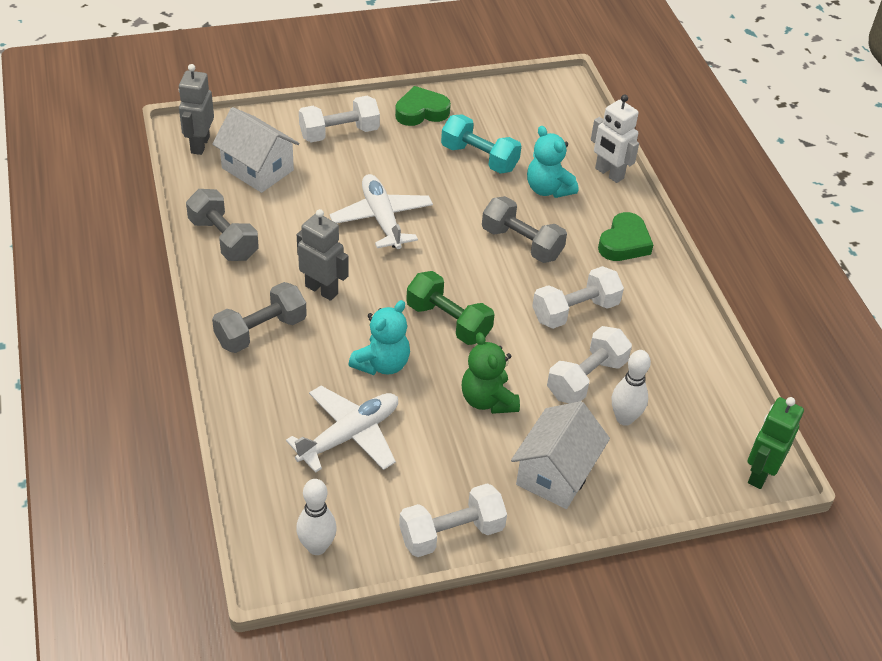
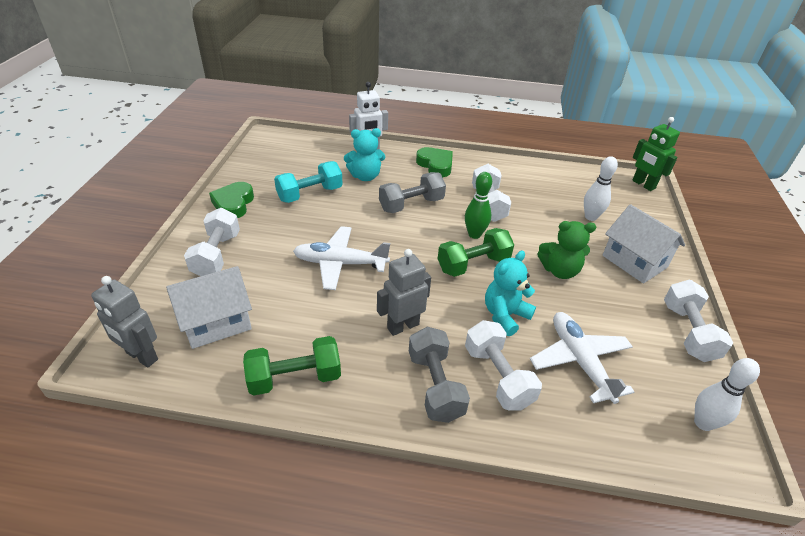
camera: 65 degrees left, 5 degrees down
(223, 239) = (295, 378): grey dumbbell -> green dumbbell
(382, 364) = (505, 315): turquoise teddy bear -> turquoise teddy bear turned 105 degrees counterclockwise
(504, 311) = (474, 234): none -> green bowling pin
(586, 378) = (551, 220): white dumbbell -> white dumbbell (497, 376)

